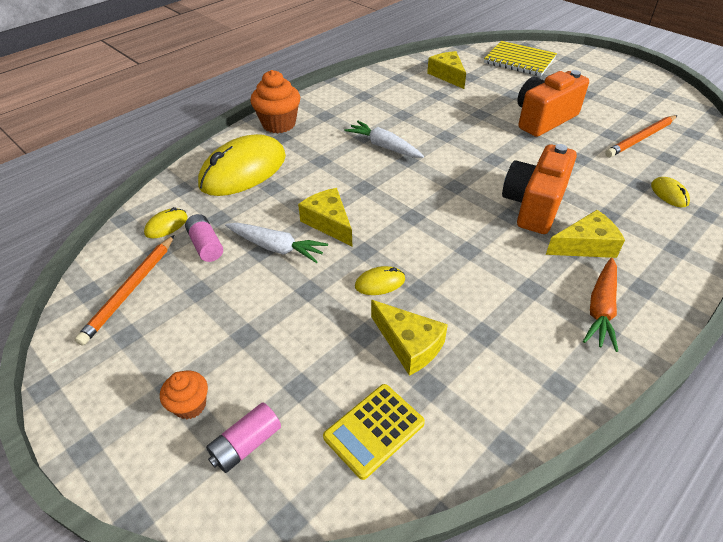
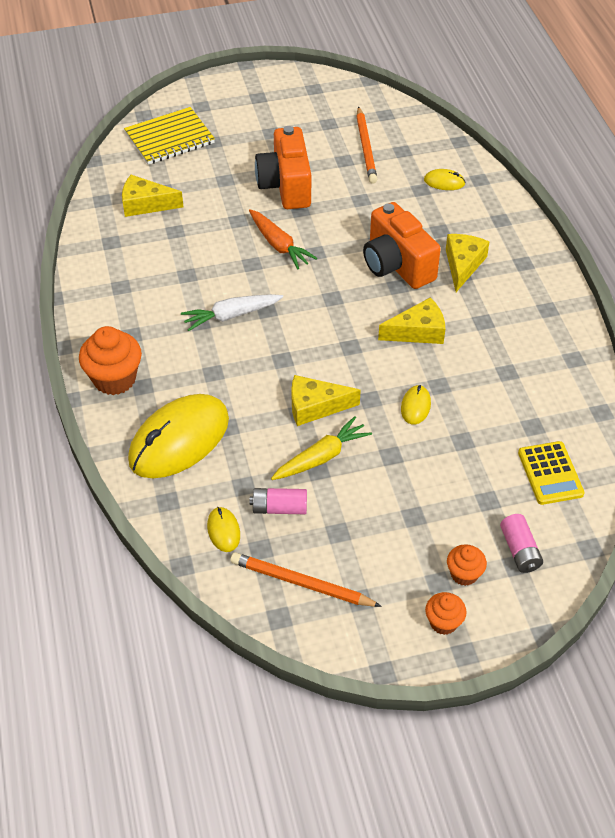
camera: 60 degrees left, 5 degrees up
(120, 412) = (443, 622): none -> orange cupcake
(130, 290) = (301, 583): orange pencil -> orange pencil turned 150 degrees clockwise
(243, 171) = (179, 440): yellow mouse -> yellow mouse turned 60 degrees clockwise
(276, 247) = (321, 457): white carrot -> yellow carrot
(409, 344) = (490, 419): yellow cheese -> yellow cheese (418, 331)
(601, 309) = (527, 297): orange carrot -> orange carrot (279, 245)

